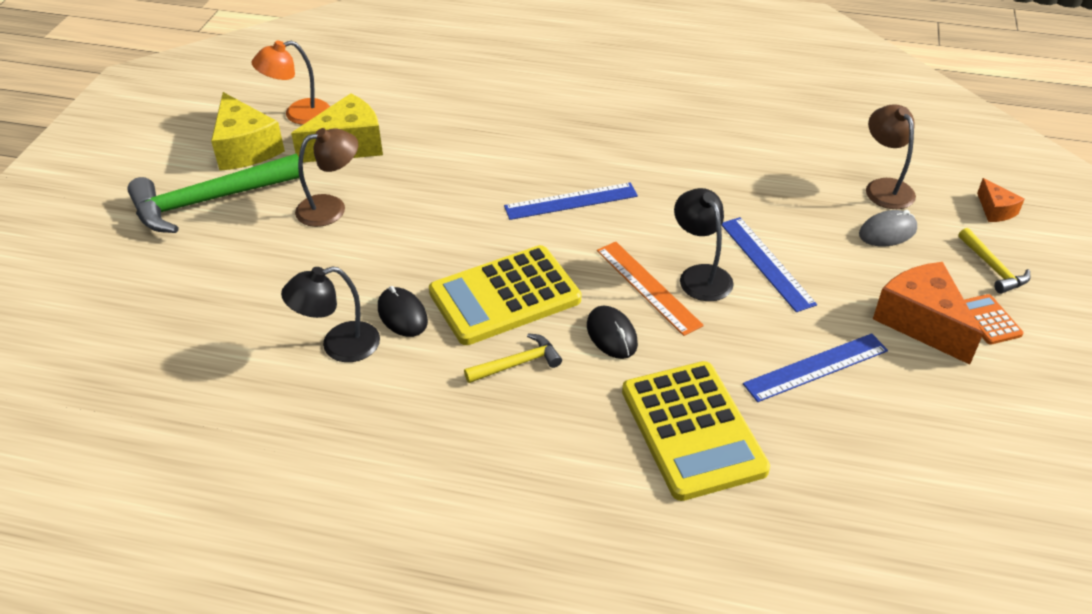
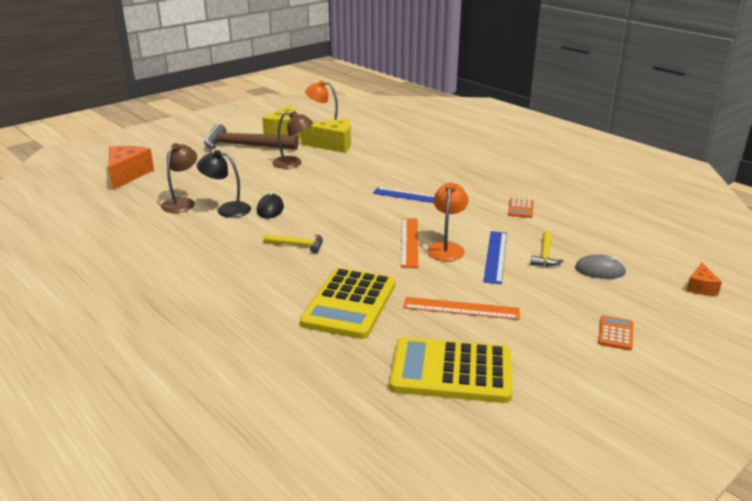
camera: 35 degrees right, 15 degrees down
(208, 201) = (244, 145): green hammer -> brown hammer
(504, 296) = (328, 219): yellow calculator -> yellow calculator (451, 371)
(611, 335) = (361, 252): black mouse -> none
(700, 275) = (447, 247): black lamp -> orange lamp
(712, 167) = (520, 209): none -> orange calculator
(816, 367) = (461, 308): blue ruler -> orange ruler
(884, 187) = (628, 251): brown lamp -> brown lamp (182, 202)
(921, 322) = (563, 316): orange cheese -> orange cheese (127, 175)
(993, 268) = (656, 312): yellow hammer -> yellow hammer (545, 255)

